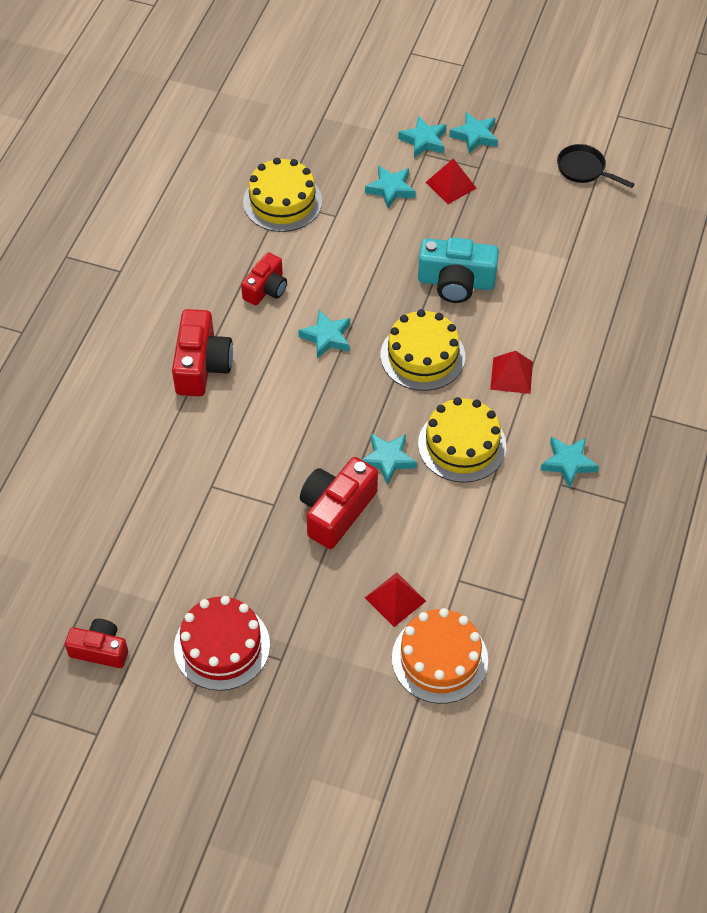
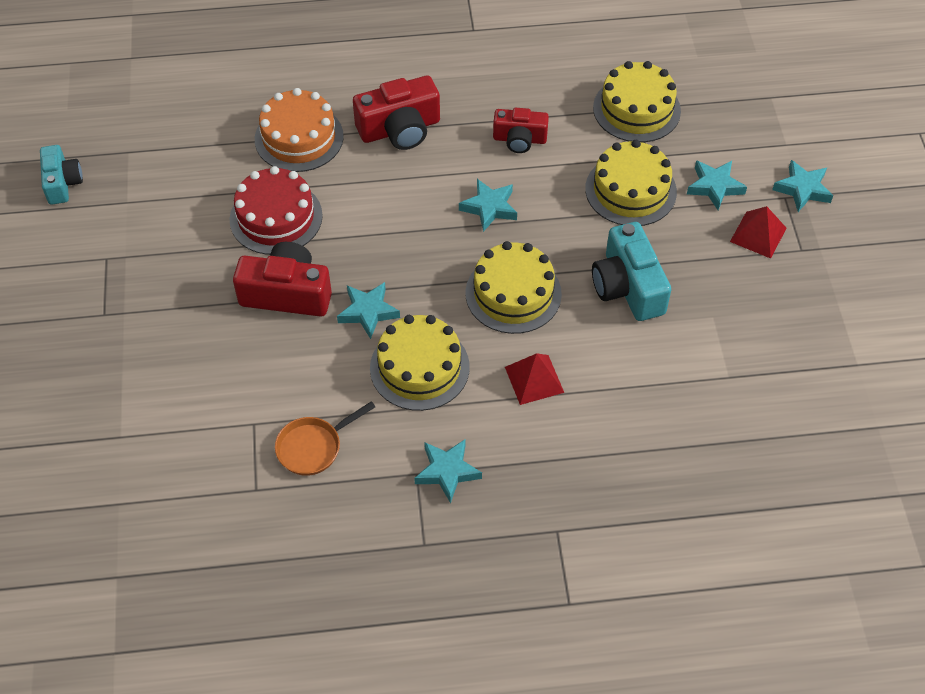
camera: 65 degrees right, 0 degrees up
(100, 650) = (62, 183): red camera -> turquoise camera
(222, 646) = (100, 265): red cake -> red cake (276, 217)
(363, 241) = (630, 190): none -> yellow cake
(395, 599) = (207, 378): red pyramid -> none
(439, 659) = (155, 440): orange cake -> orange cake (299, 138)
(475, 136) = (843, 230): turquoise star -> none
(502, 545) = (313, 447): none -> orange pan
(584, 169) = (872, 347): black pan -> none

